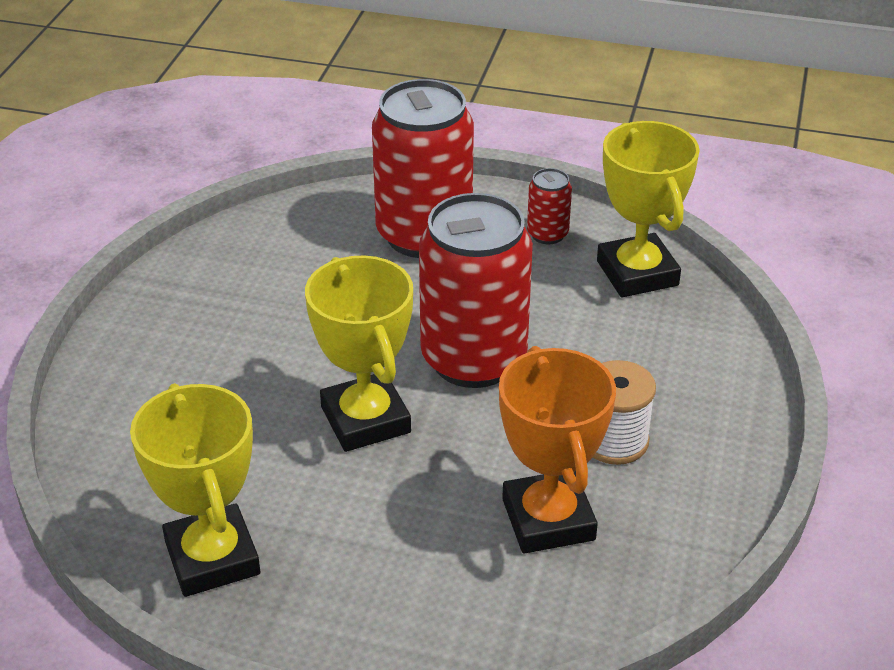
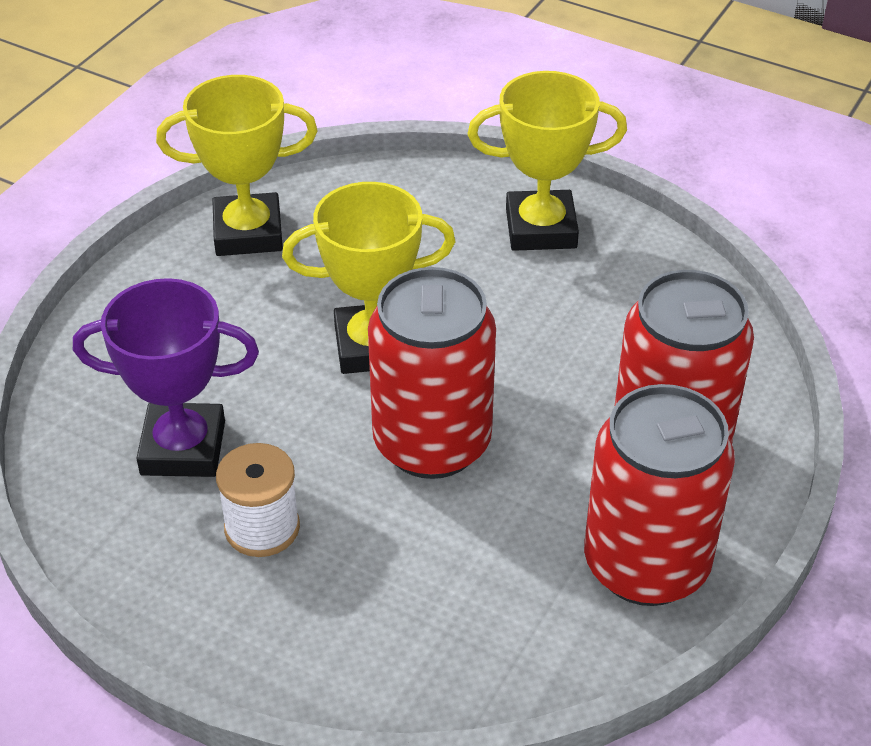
camera: 105 degrees right, 5 degrees up
(547, 234) = (646, 565): red can -> red can, size x2.29
(548, 519) = (183, 448): orange trophy -> purple trophy
(637, 273) = (541, 636): yellow trophy -> yellow trophy (541, 228)

